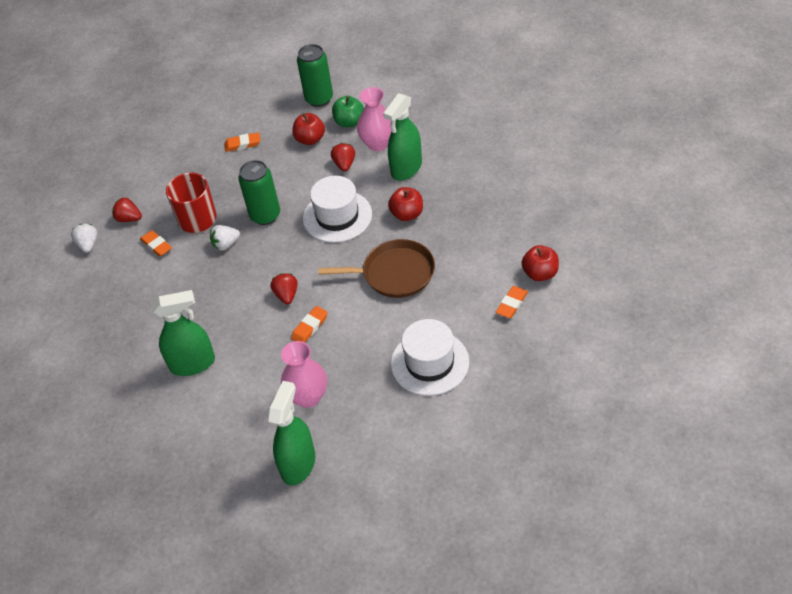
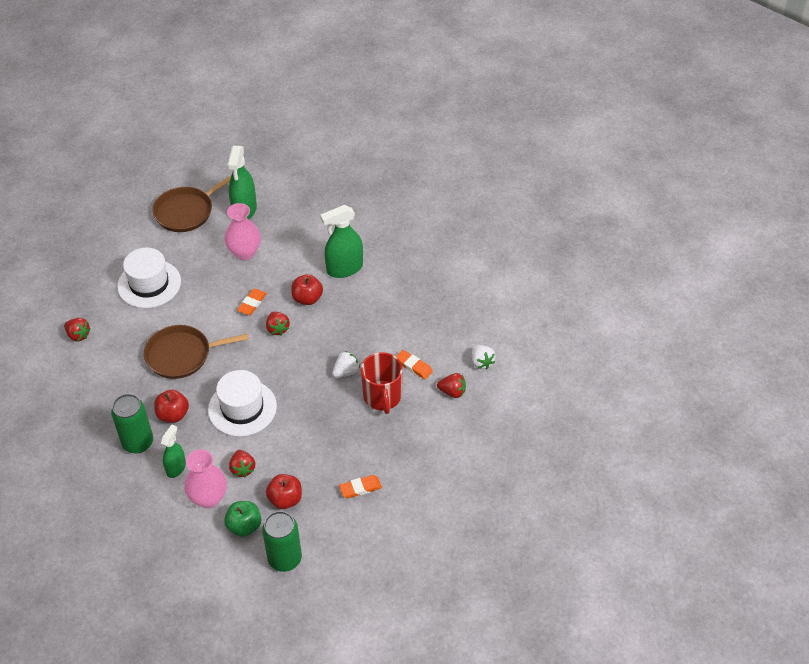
camera: 165 degrees right, 0 degrees up
(265, 215) = (315, 404): green can -> green can (138, 442)
(377, 469) = (186, 211): none -> brown pan
(406, 168) = (176, 468): green spray bottle -> green spray bottle, size x0.61
(512, 304) = (78, 335): orange eraser -> red strawberry
(540, 273) = (50, 364): red apple -> red apple (307, 298)

